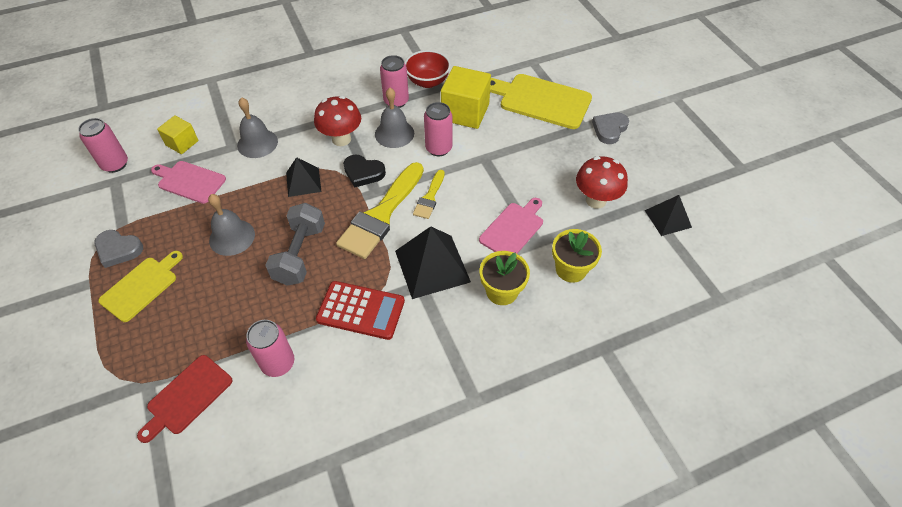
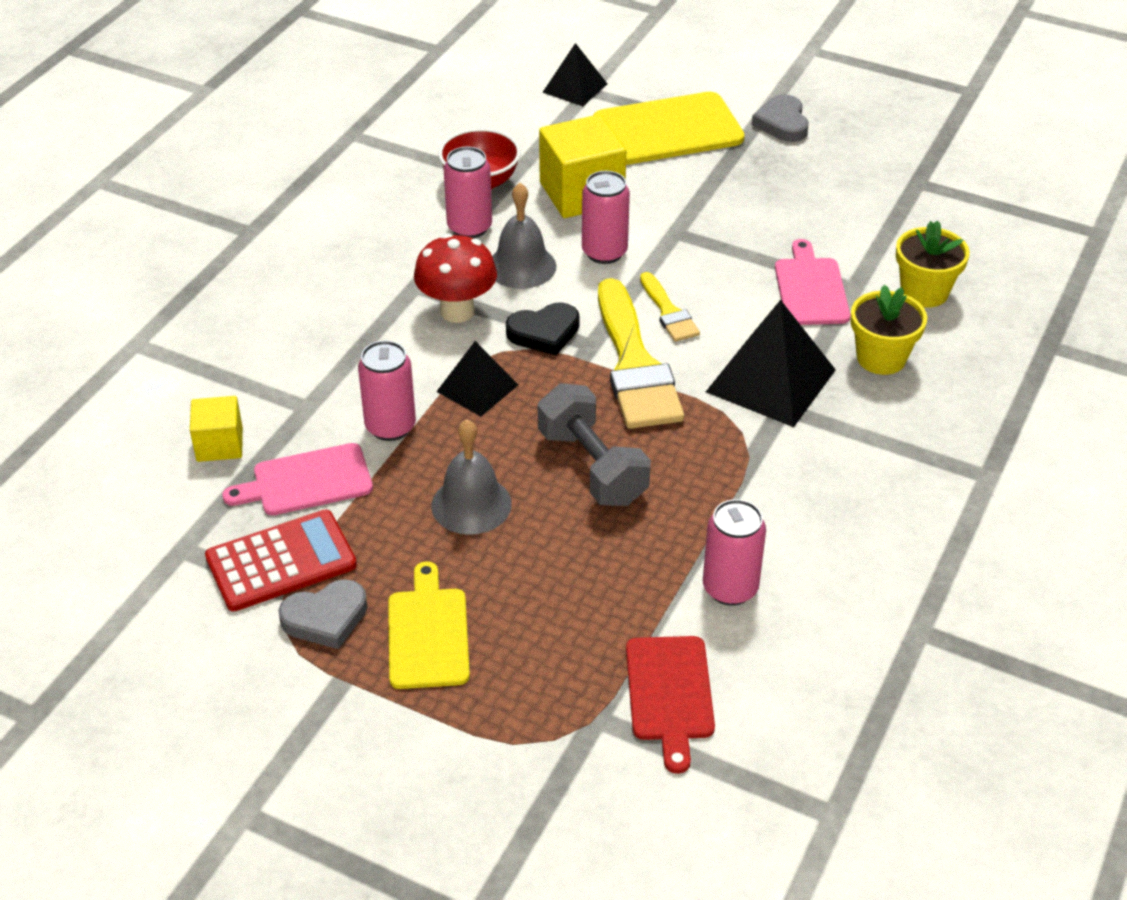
camera: 40 degrees left, 10 degrees down
(115, 164) = (150, 529): pink can -> pink can (390, 426)
(257, 143) = (340, 381): grey bell -> none
(361, 310) = (751, 475): red calculator -> red calculator (281, 562)
(596, 200) = (862, 207): red mushroom -> none
(668, 218) = (959, 184): black pyramid -> black pyramid (575, 88)

